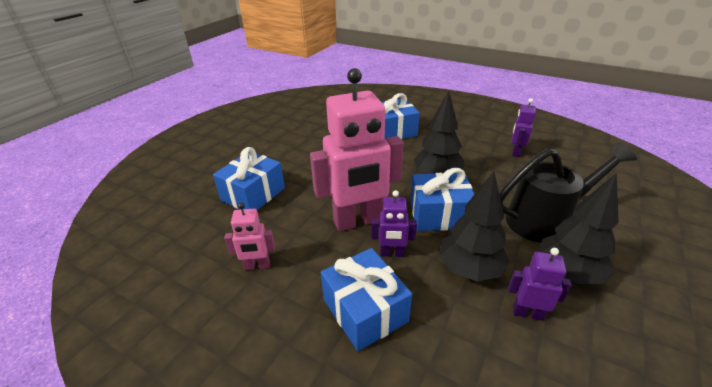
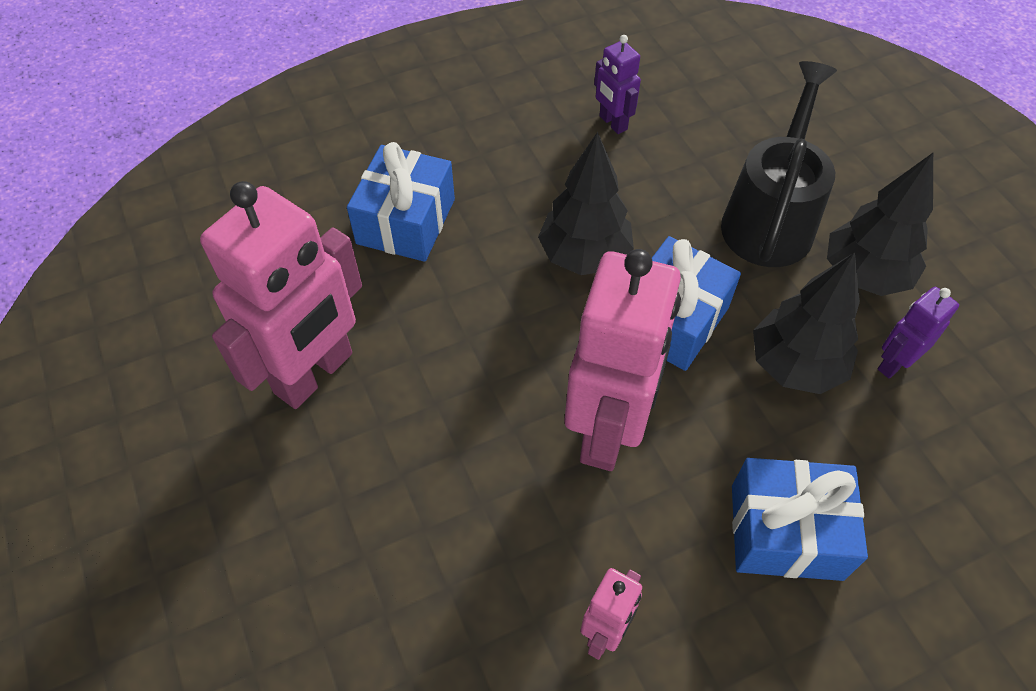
camera: 55 degrees left, 20 degrees up
(253, 194) = (404, 549): blue gift -> none
(307, 144) = (314, 374): none -> pink robot
(392, 253) = (707, 432): purple robot -> none

